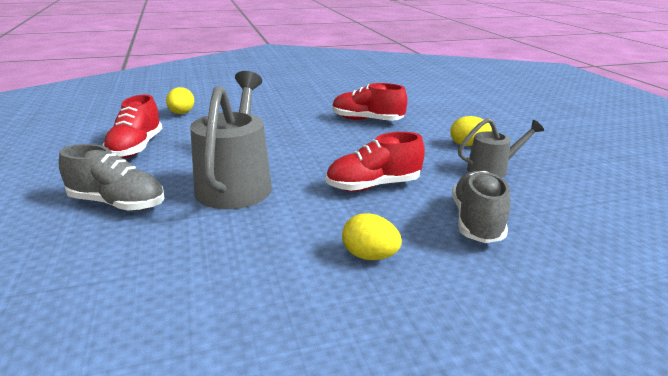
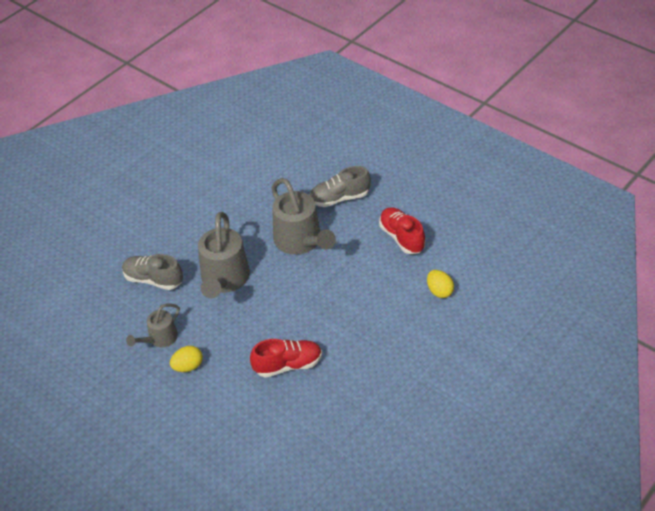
camera: 150 degrees right, 20 degrees up
(369, 256) = (193, 231): yellow egg -> none
(373, 186) = (224, 281): red shoe -> grey watering can
(476, 222) = (153, 279): grey shoe -> grey shoe turned 135 degrees clockwise

